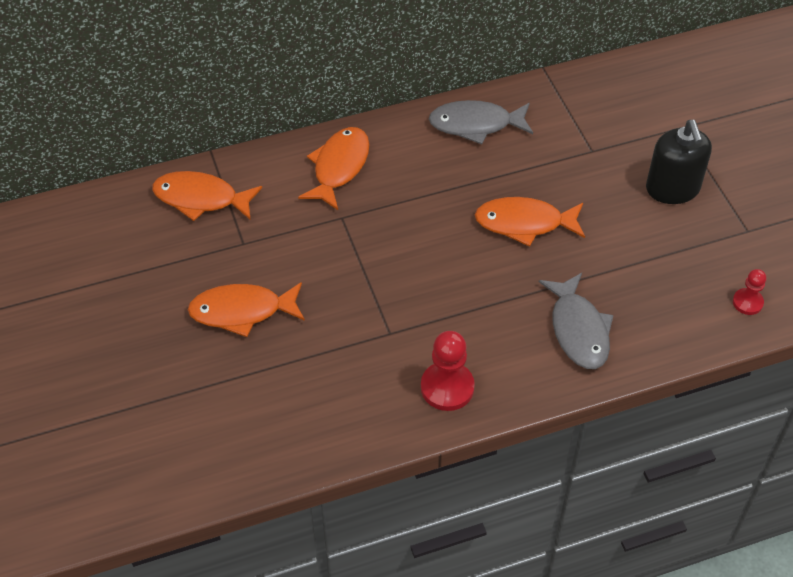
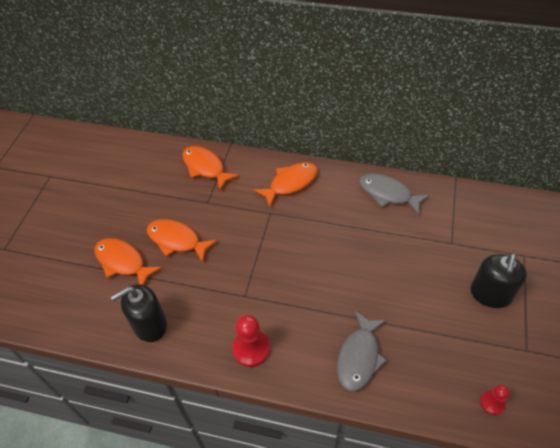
camera: 35 degrees right, 0 degrees up
(294, 429) = (150, 325): none -> black soap dispenser
(524, 223) = (374, 269): orange fish -> orange fish (123, 262)

